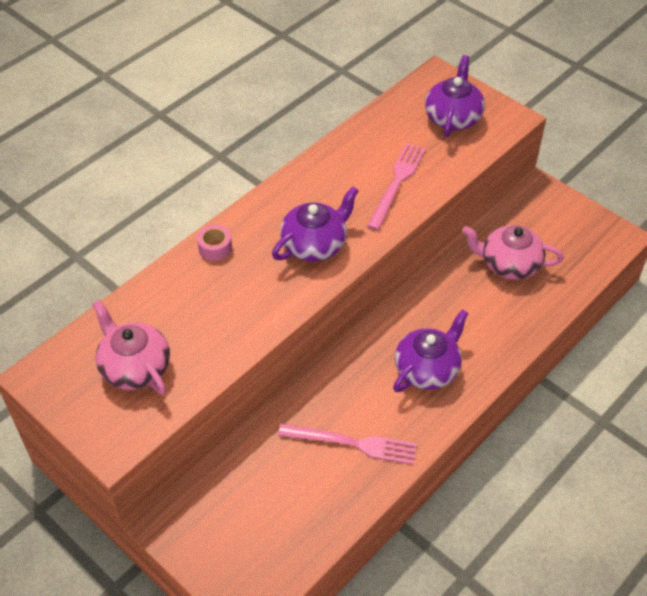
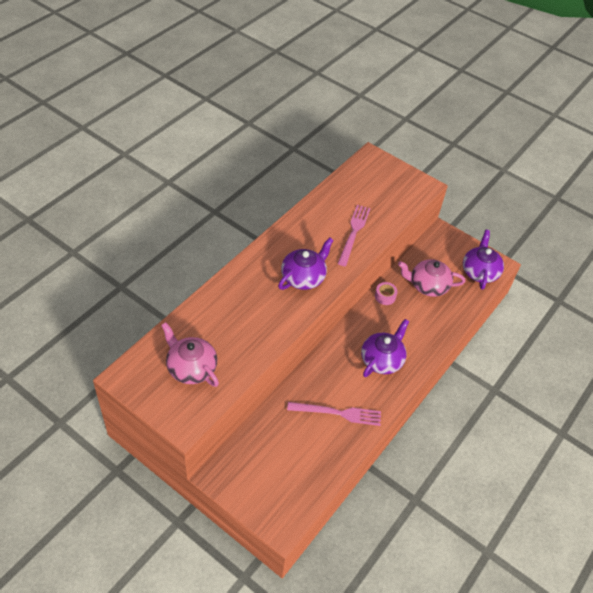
camera: 10 degrees left, 0 degrees up
(215, 247) = (235, 281): pink tape -> pink tape (385, 296)
(453, 117) = (386, 186): purple teapot -> purple teapot (479, 272)

